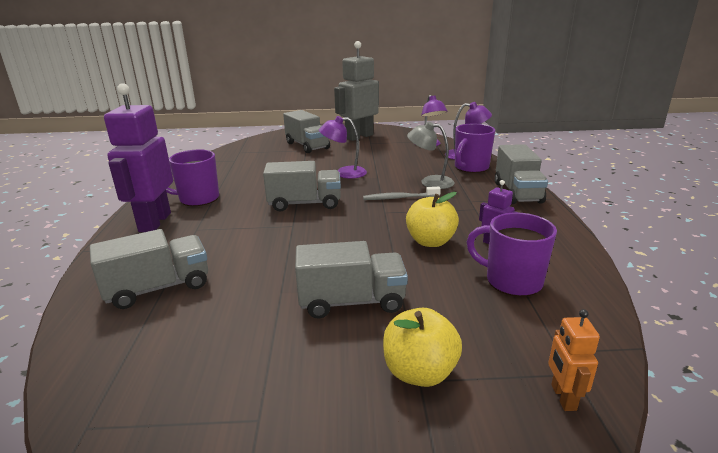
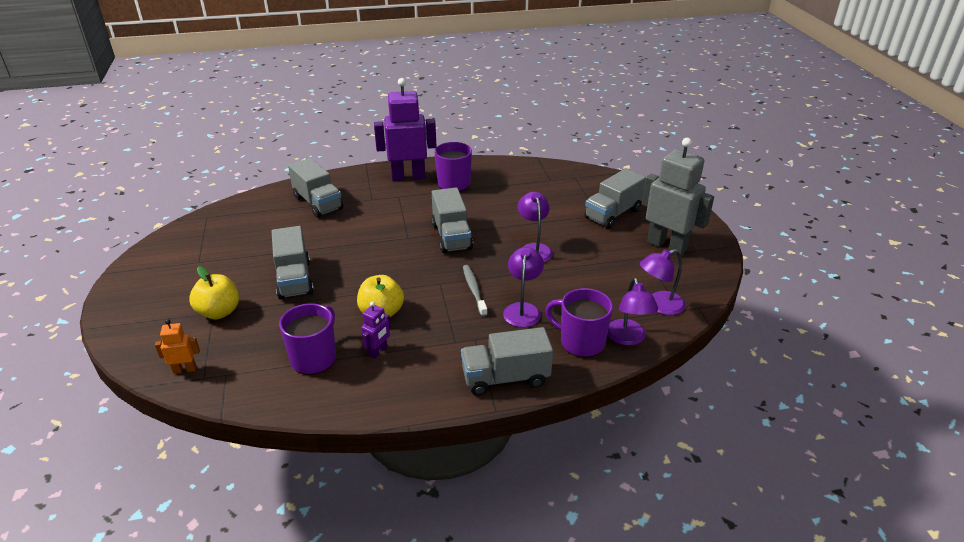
camera: 80 degrees right, 10 degrees up
(430, 182) = (522, 309): grey lamp -> purple lamp

